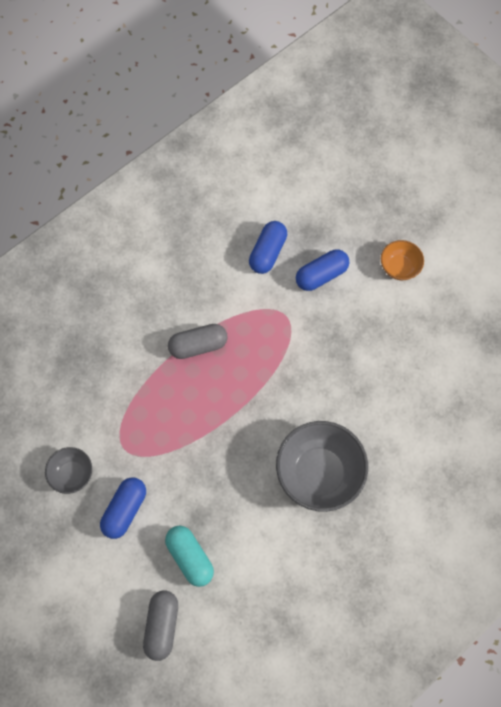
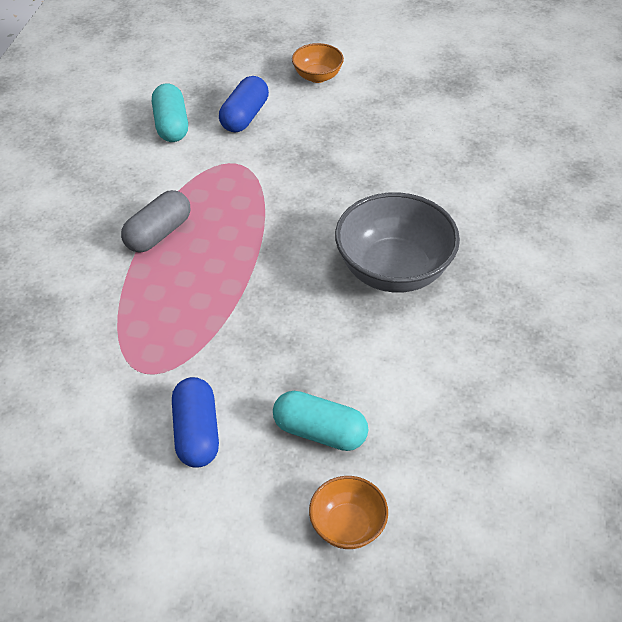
camera: 35 degrees left, 20 degrees down
(72, 474) = (95, 436): grey bowl -> none
(162, 626) = (347, 526): grey capsule -> orange bowl
(268, 252) = (171, 125): blue capsule -> turquoise capsule

